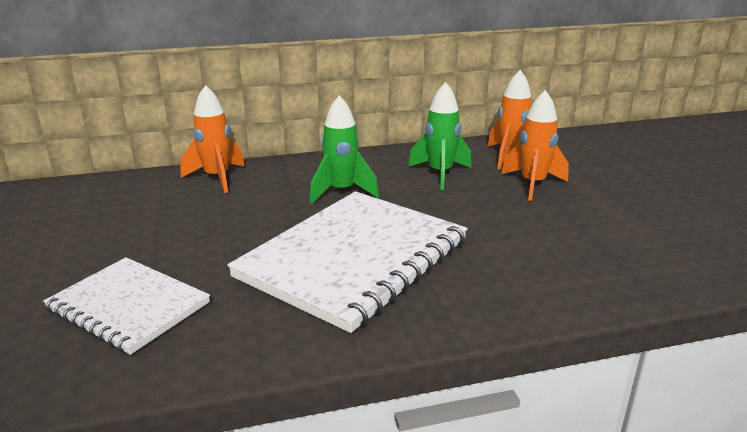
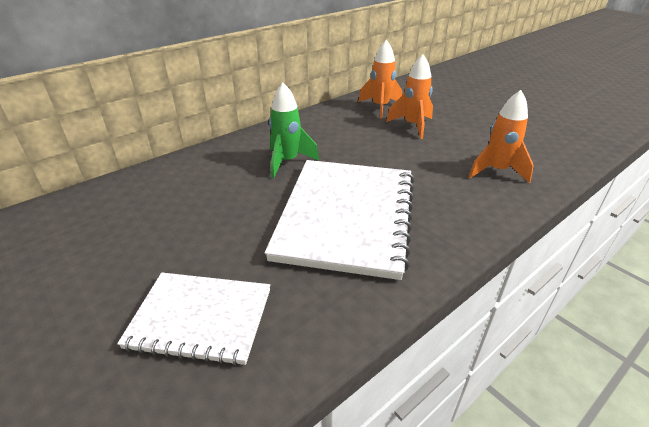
camera: 25 degrees left, 10 degrees up
(217, 178) = (173, 173): orange rocket -> orange rocket (496, 171)
(440, 174) = (346, 130): green rocket -> none

